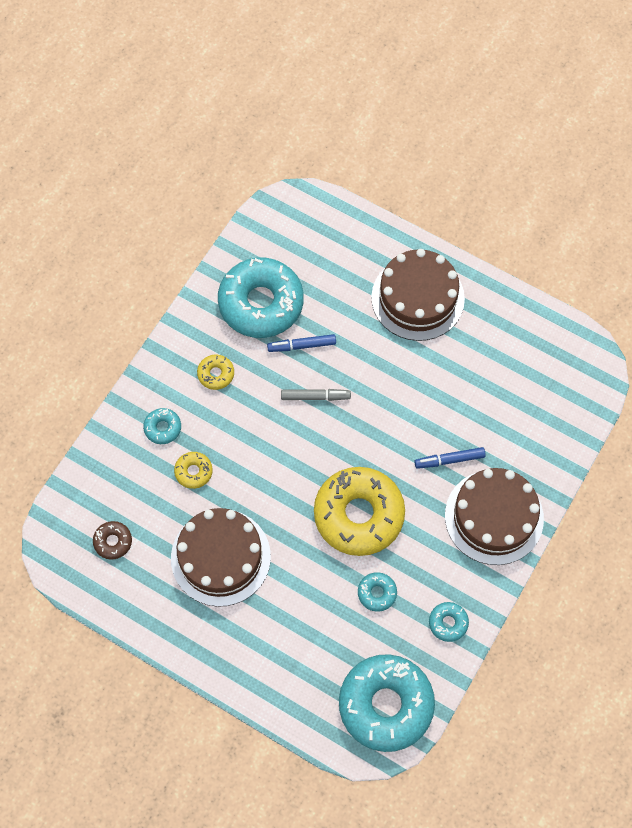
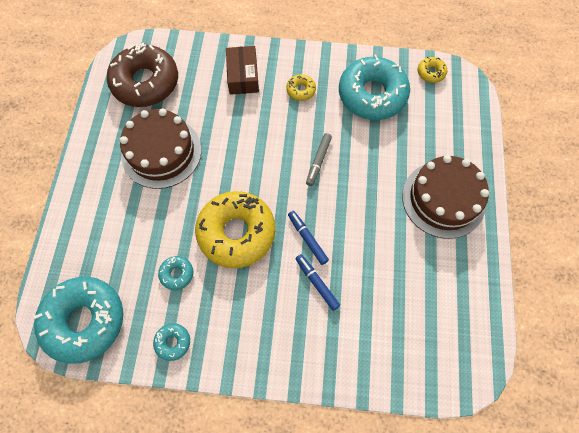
camera: 65 degrees right, 0 degrees up
(113, 542) = (145, 82): brown donut -> brown donut, size x2.34
(162, 428) = (243, 76): turquoise donut -> brown box
(193, 472) = (219, 108): yellow donut -> yellow donut (431, 73)
(302, 345) = (354, 135): blue marker -> blue marker (307, 239)
(315, 397) = (318, 161): grey marker -> grey marker turned 45 degrees clockwise
(494, 517) = (283, 342): brown cake -> none

